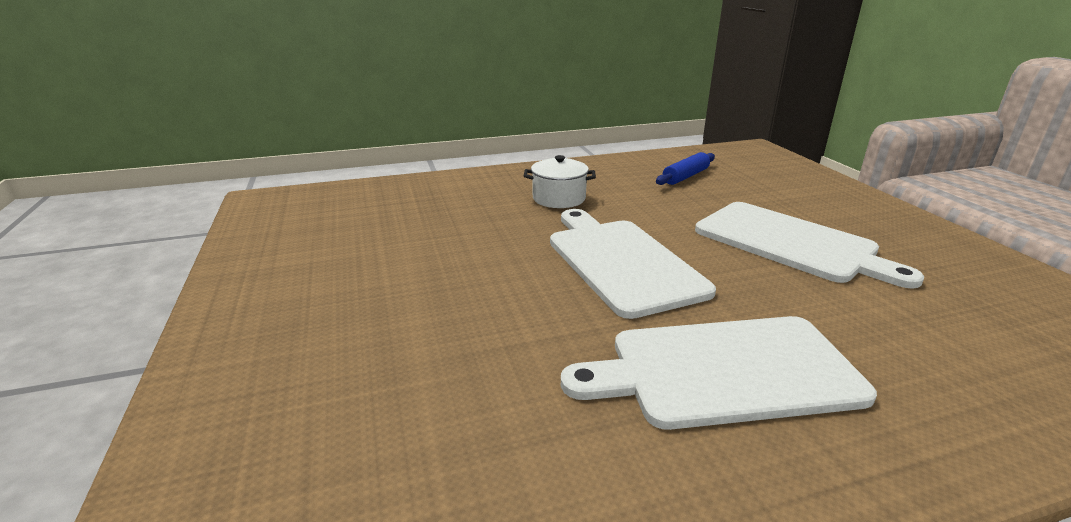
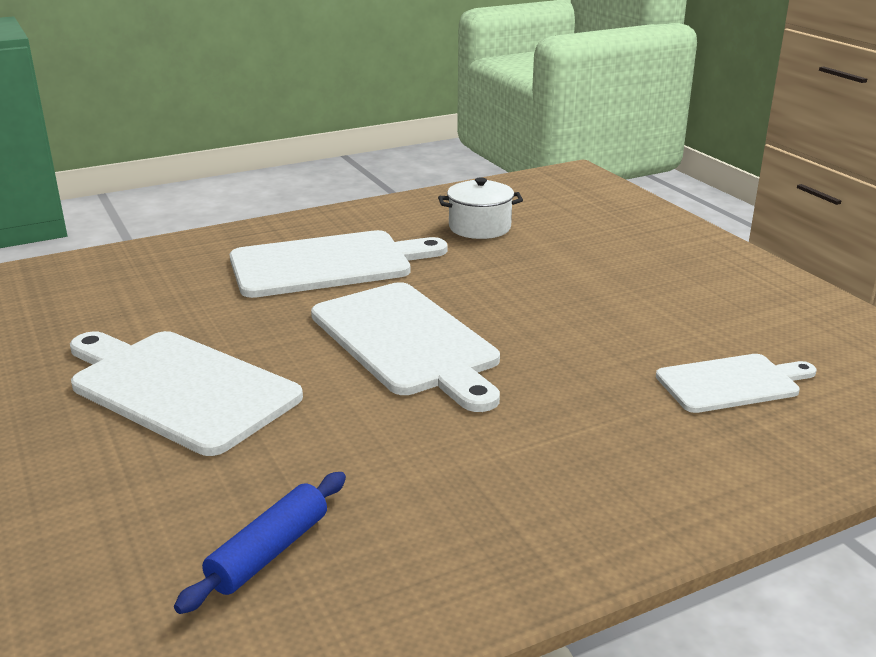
camera: 170 degrees right, 0 degrees up
(402, 216) = (732, 383): none -> white cutting board
(559, 198) = (519, 448): white pot -> white pot (479, 227)

